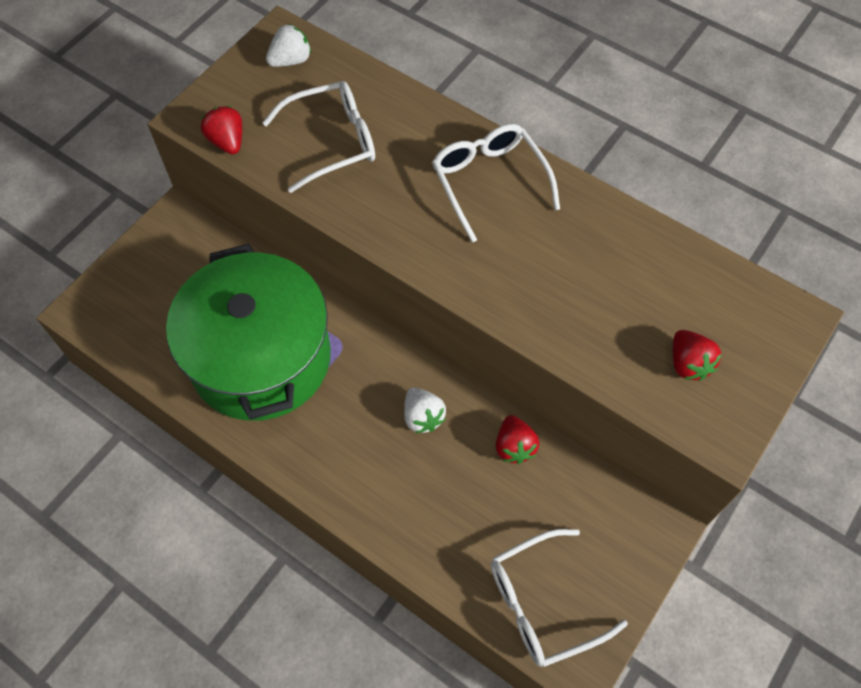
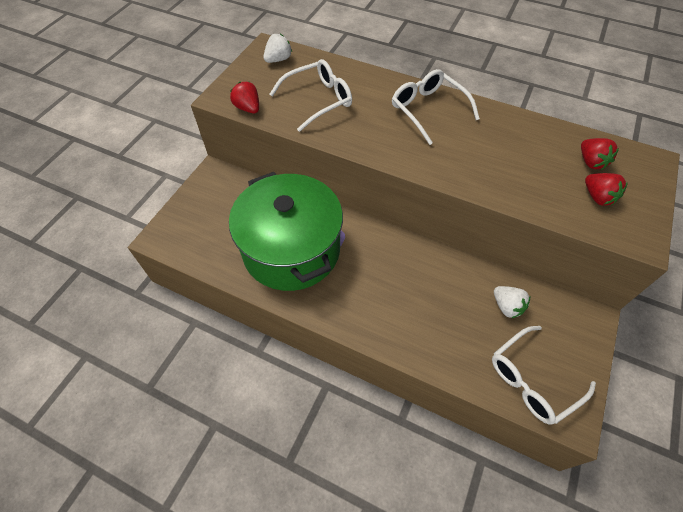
camera: 10 degrees left, 5 degrees down
(422, 417) = (411, 270): white strawberry -> white strawberry (507, 306)
(514, 446) = (478, 279): red strawberry -> red strawberry (591, 162)

